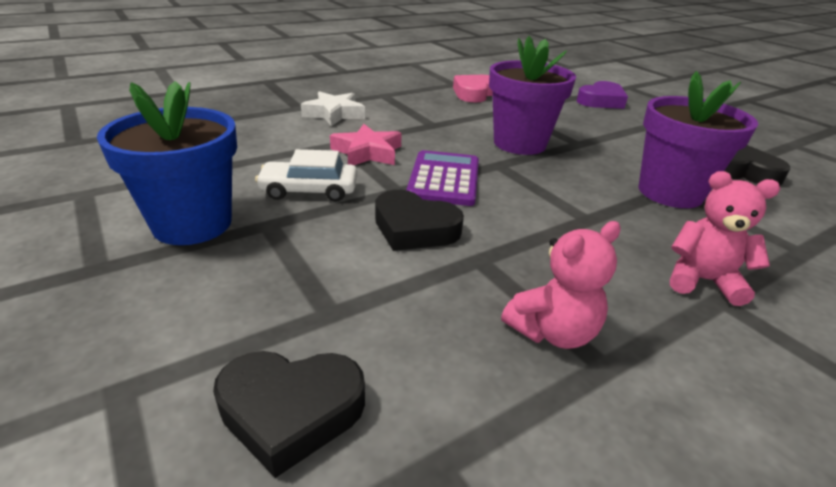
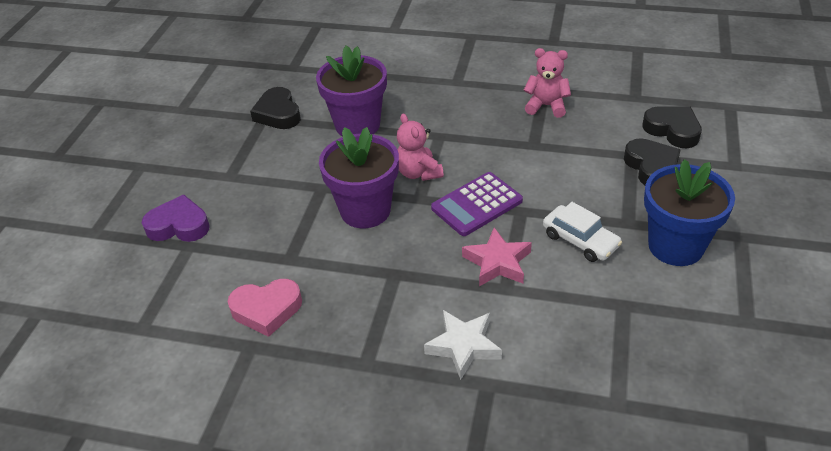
camera: 130 degrees left, 10 degrees up
(414, 228) = (544, 177): black heart -> black heart (651, 167)
(702, 281) = (448, 89): pink teddy bear -> pink teddy bear (418, 173)

